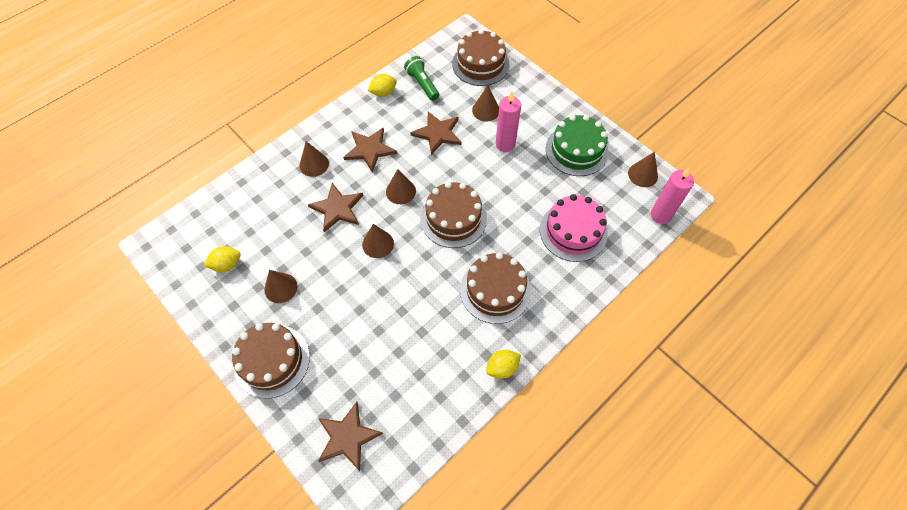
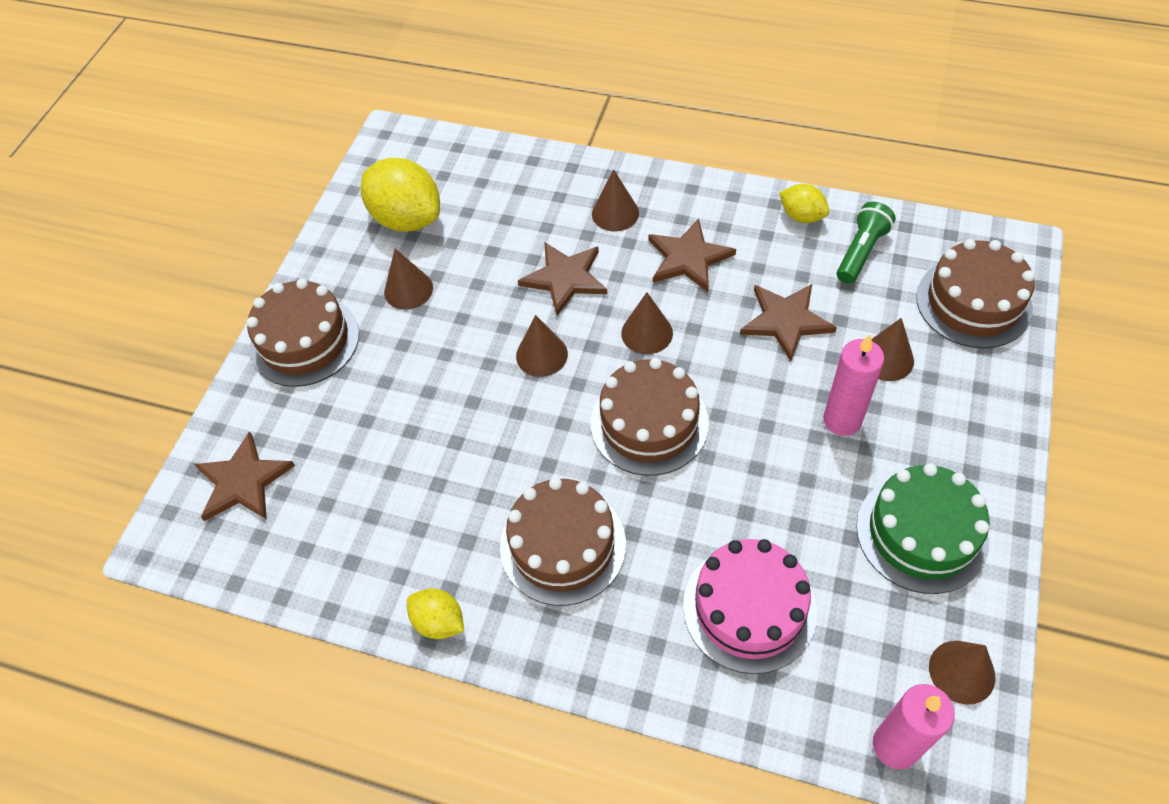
camera: 65 degrees right, 5 degrees down
(227, 264) = (407, 219): yellow lemon -> yellow lemon, size x1.90

